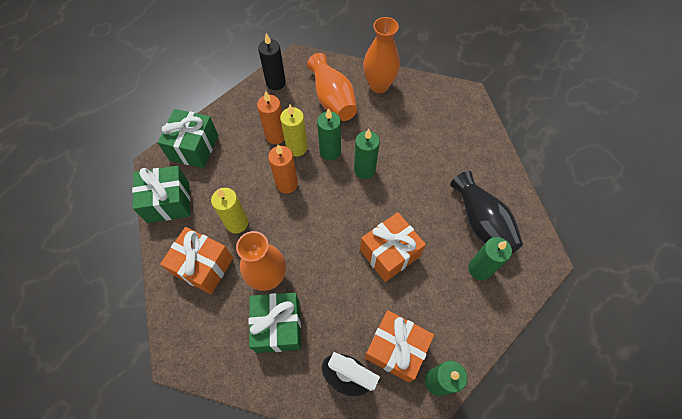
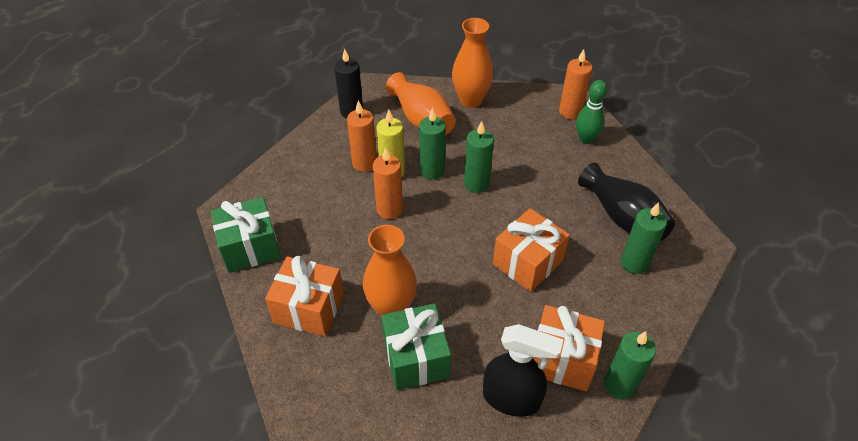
camera: 10 degrees left, 15 degrees down
(194, 147) = (269, 187): green gift -> none
(237, 223) = (339, 257): yellow candle -> none
(462, 109) = (570, 112): none -> orange candle
(469, 139) = (586, 139): none -> green bowling pin

